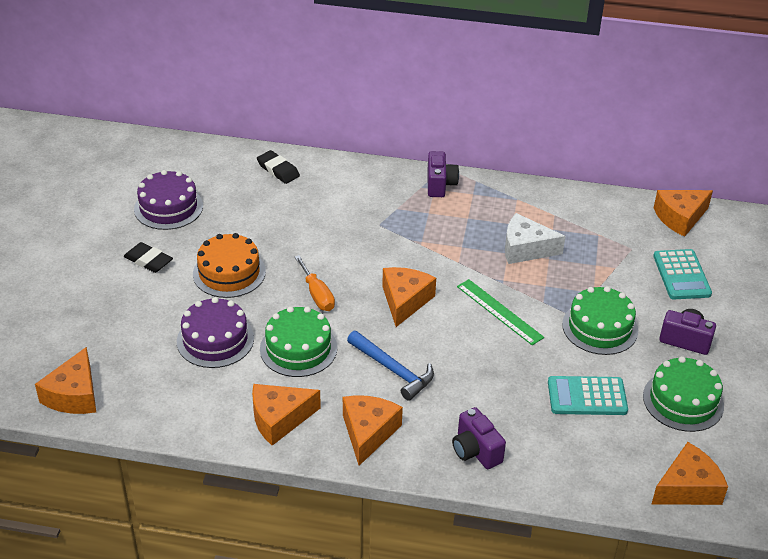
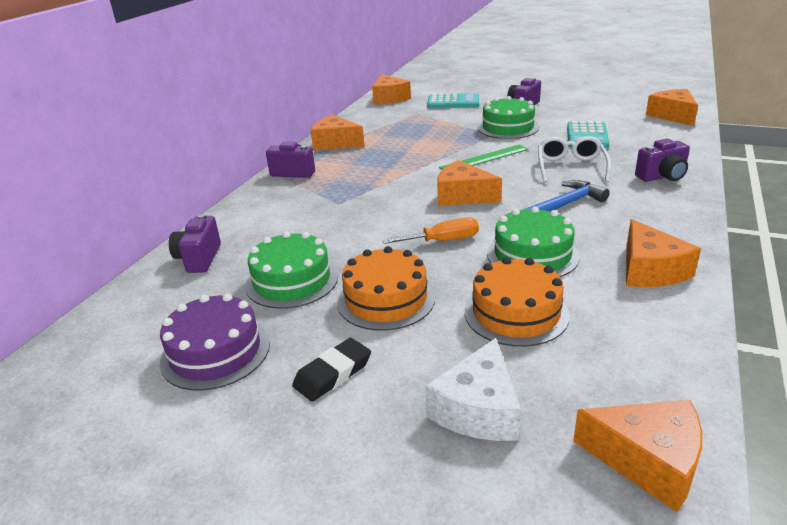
camera: 75 degrees left, 10 degrees down
(215, 340) = (516, 313): purple cake -> orange cake
(278, 170) = (199, 259): black eraser -> purple camera
(368, 432) = (655, 221): orange cheese -> orange cheese (335, 143)
(488, 379) = (571, 167): none -> white glasses
(525, 249) = (404, 145): white cheese -> white cheese (478, 409)
(683, 401) = (586, 111): green cake -> green cake (292, 281)

